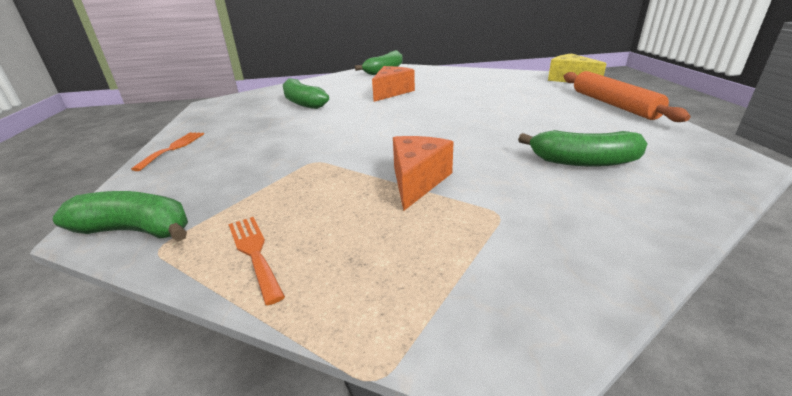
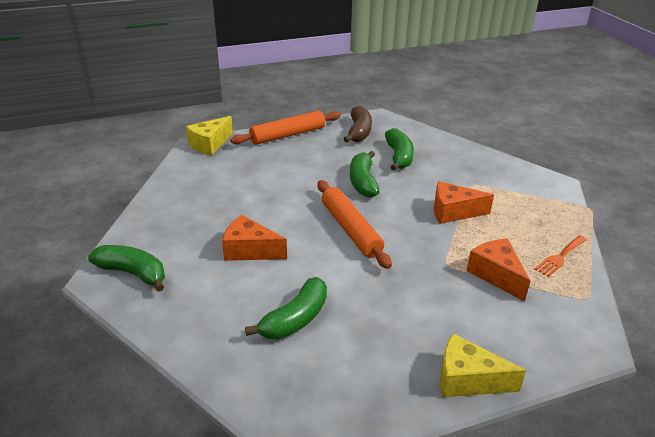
camera: 105 degrees left, 5 degrees up
(136, 231) = (583, 319): green banana -> green banana (363, 182)
(173, 148) = (467, 380): orange fork -> yellow cheese
(271, 187) = (496, 275): none -> orange cheese
(404, 123) = (350, 229): none -> orange rolling pin
(656, 141) = (359, 132): none -> brown banana

